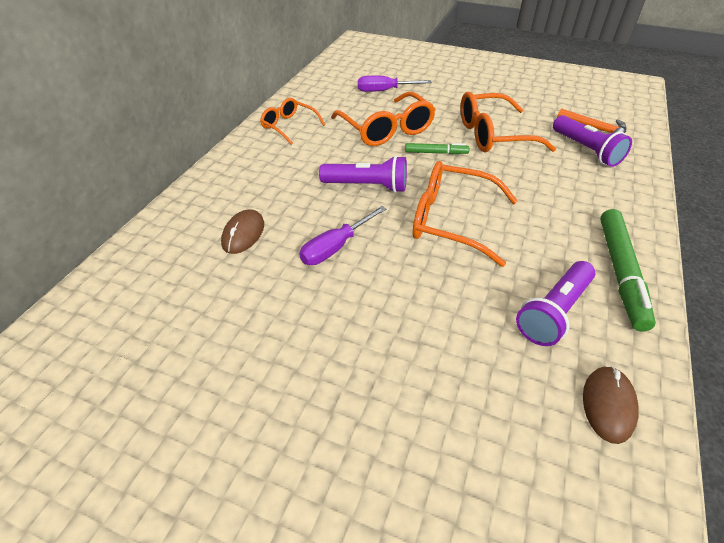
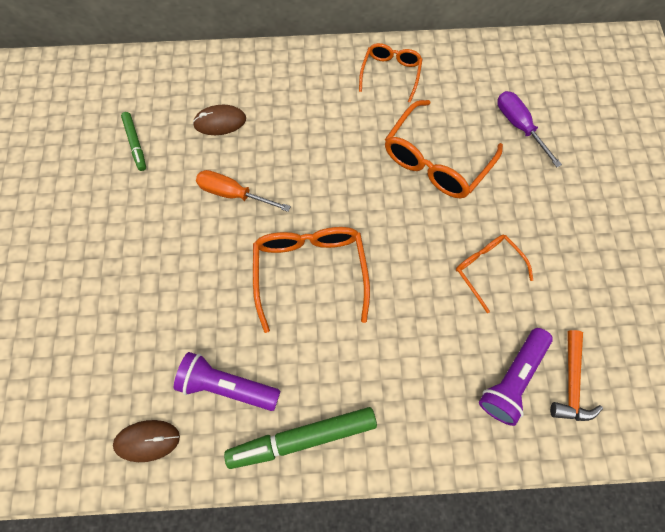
camera: 65 degrees right, 25 degrees up
(335, 247) = (233, 194): purple screwdriver -> orange screwdriver
(367, 186) = (327, 183): purple flashlight -> none
(436, 153) = (417, 222): green marker -> green marker (135, 144)
(493, 135) = (487, 269): orange glasses -> orange glasses, size x0.60

